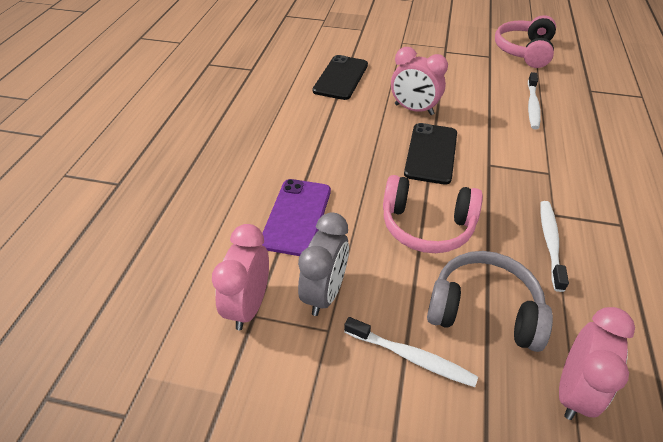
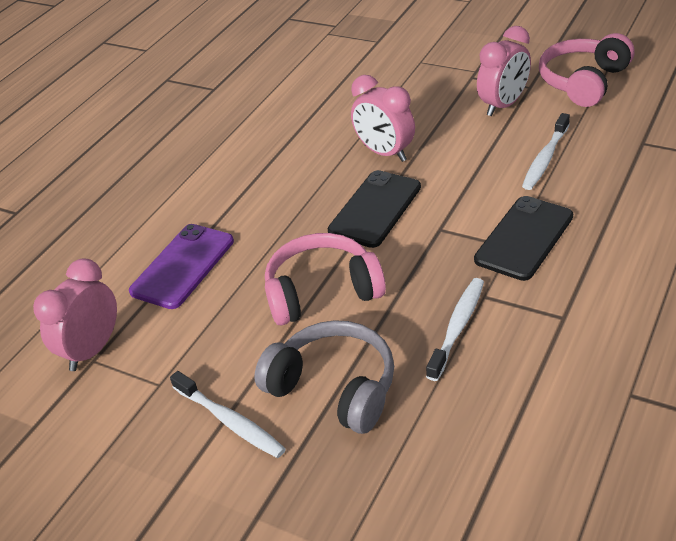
camera: 20 degrees right, 5 degrees down
(324, 293) = (173, 348): grey clock -> none
(340, 78) = (315, 106): black phone -> black phone (524, 238)
(427, 225) = (322, 292): pink headphones -> pink headphones turned 135 degrees clockwise
(573, 390) = (383, 479): pink clock -> pink clock (503, 105)

